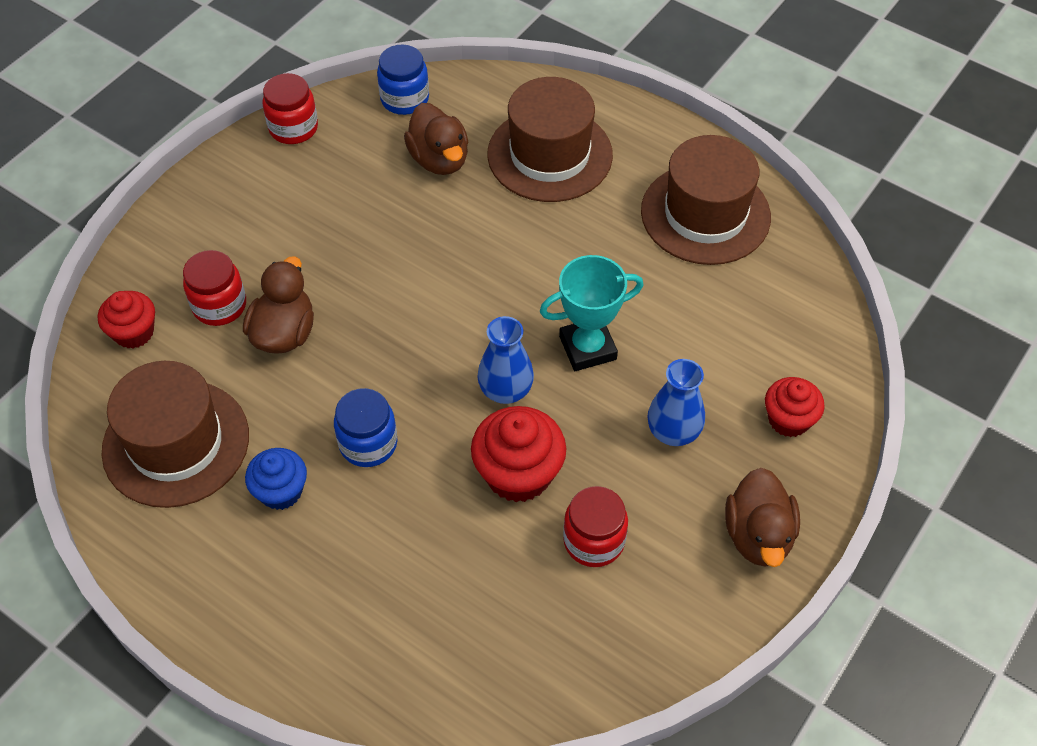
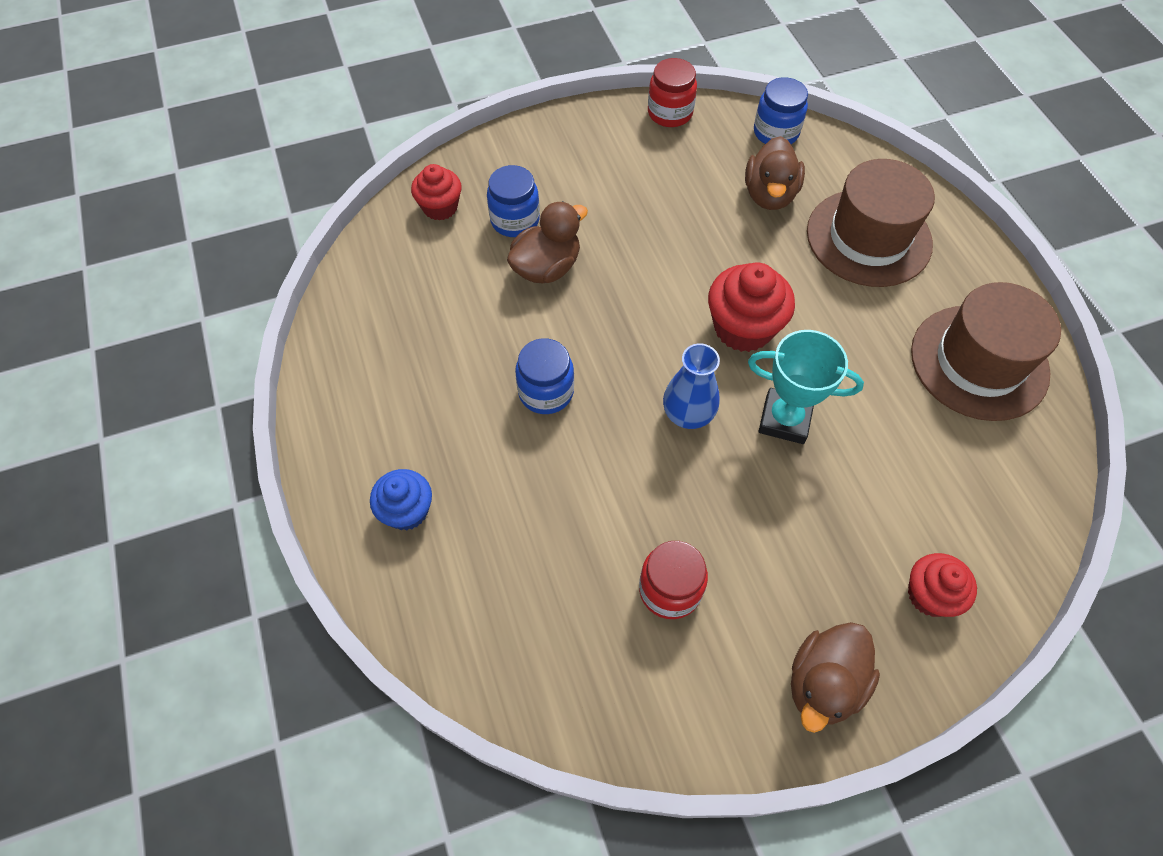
camera: 35 degrees right, 5 degrees up
(176, 443) = (407, 307): brown hat -> none
(219, 305) = (515, 220): red jar -> blue jar
(281, 491) = (453, 389): blue cupcake -> blue cupcake (407, 511)
(518, 474) = (647, 491): red cupcake -> red cupcake (743, 328)
(673, 431) = (810, 538): blue vase -> none

